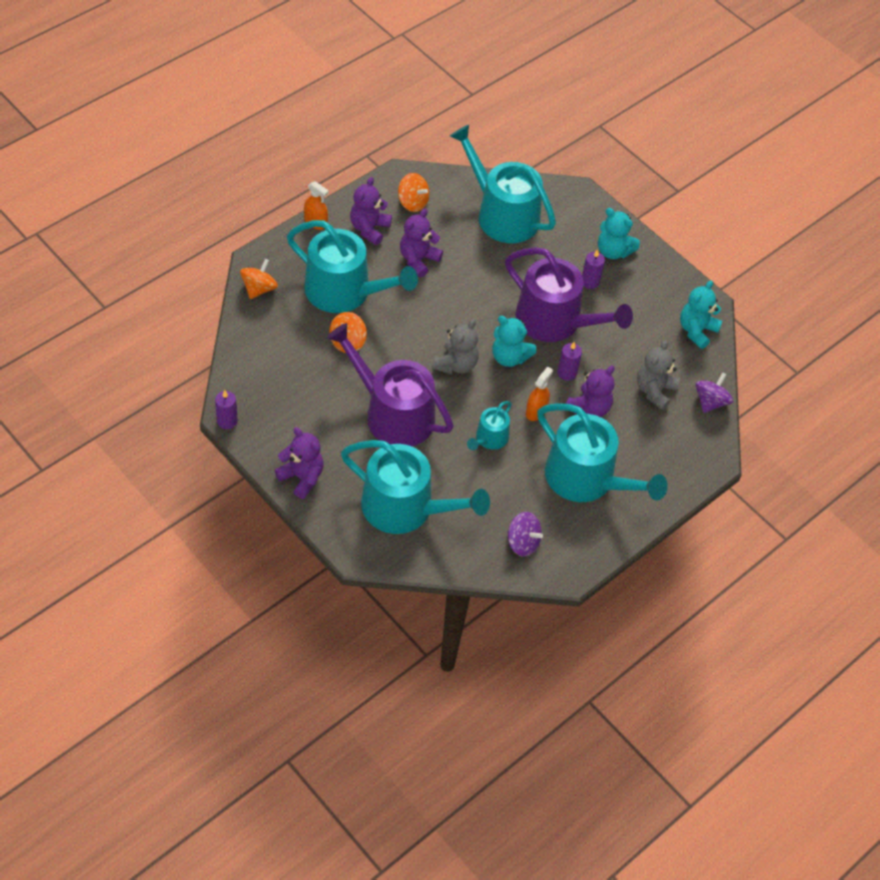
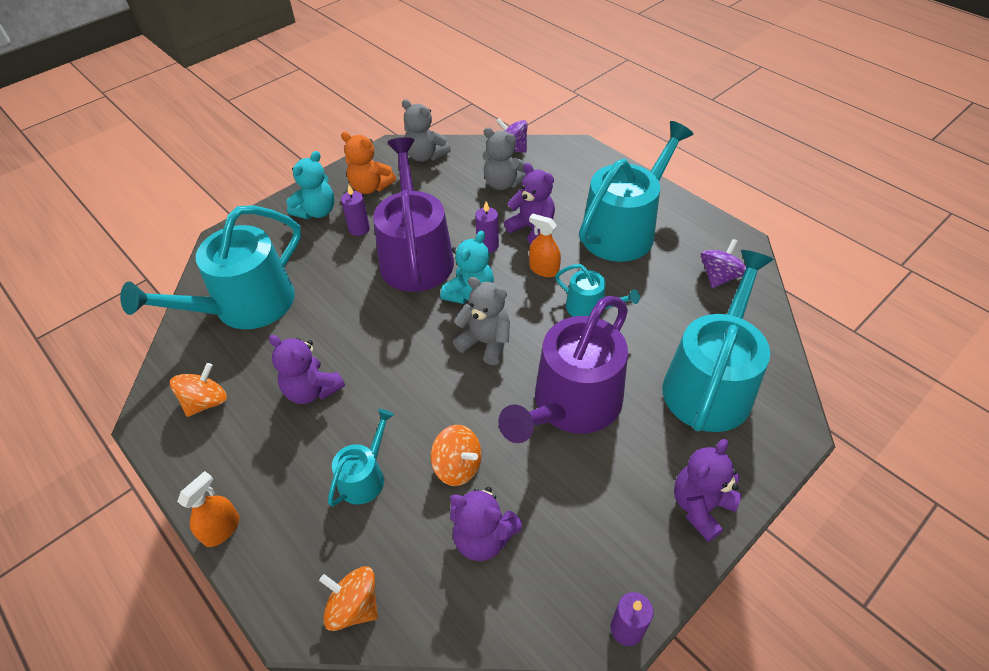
camera: 85 degrees left, 5 degrees down
(345, 291) = (365, 476): turquoise watering can -> turquoise watering can, size x0.49
(369, 229) = (247, 452): purple teddy bear -> purple teddy bear (483, 537)
(555, 321) = (415, 256): purple watering can -> purple watering can turned 45 degrees counterclockwise
(647, 288) = (370, 187): none -> orange teddy bear
(696, 330) = (425, 156): turquoise teddy bear -> grey teddy bear

